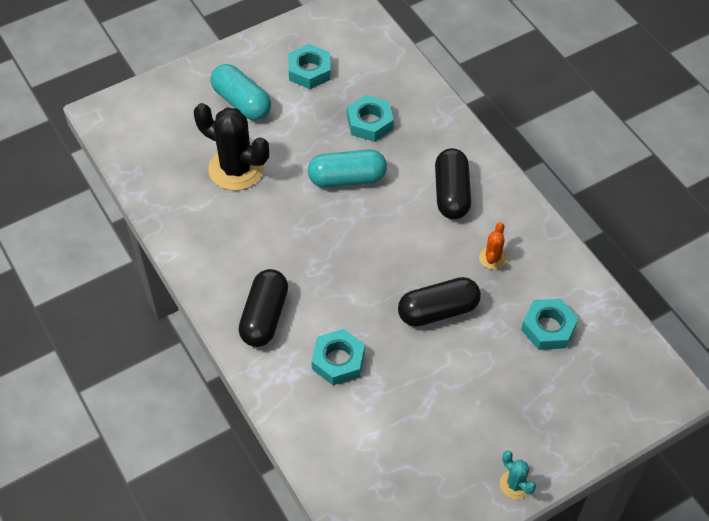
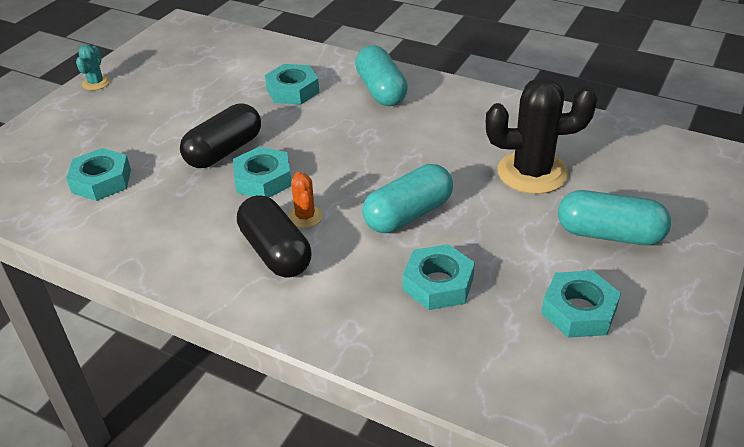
camera: 150 degrees right, 15 degrees down
(264, 317) = (381, 90): black capsule -> turquoise capsule
(424, 262) = (263, 179): none -> turquoise nut
(492, 258) = (190, 212): orange cactus -> orange cactus (305, 217)
(515, 484) = (96, 83): turquoise cactus -> turquoise cactus turned 75 degrees clockwise

